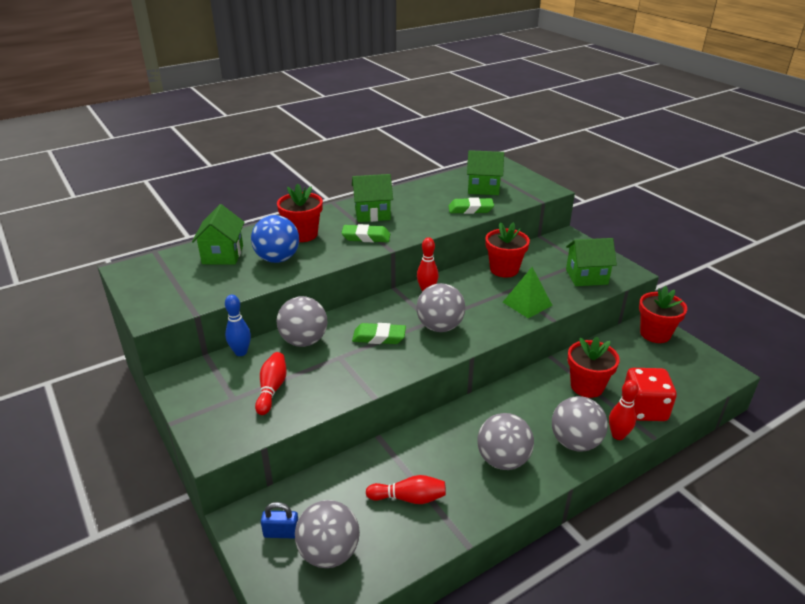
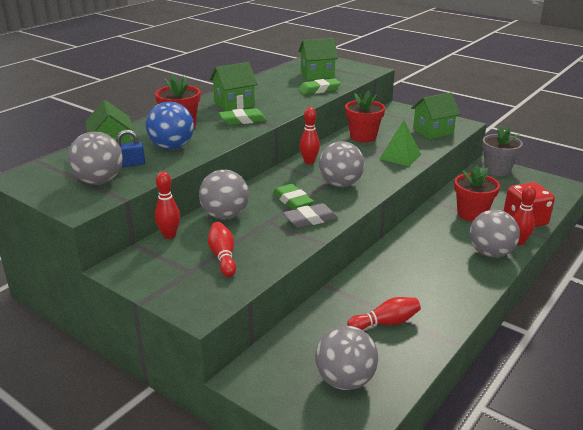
camera: 20 degrees left, 5 degrees down
(241, 352) = (169, 235): blue bowling pin -> red bowling pin
(281, 532) = (290, 377): blue padlock -> blue padlock (130, 164)
(379, 337) = (292, 201): green eraser -> green eraser turned 75 degrees clockwise
(381, 364) = (310, 219): none -> grey eraser
(503, 460) = (443, 278): grey ball -> grey ball (99, 181)
(655, 334) = (497, 170): red flower pot -> grey flower pot

